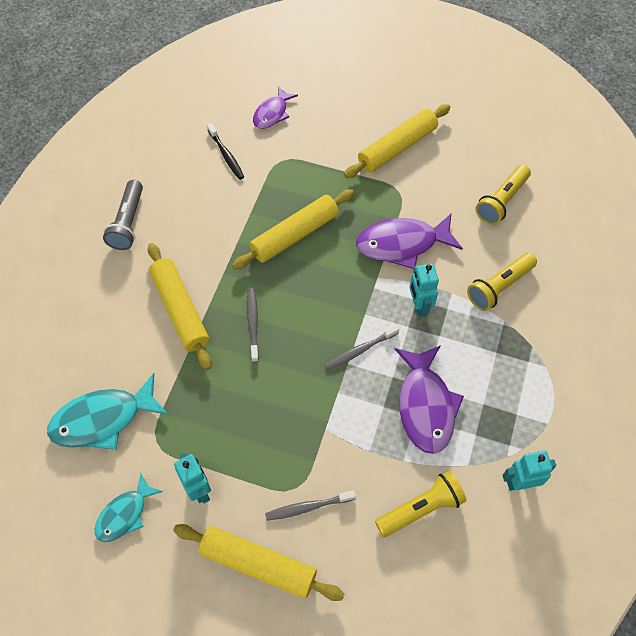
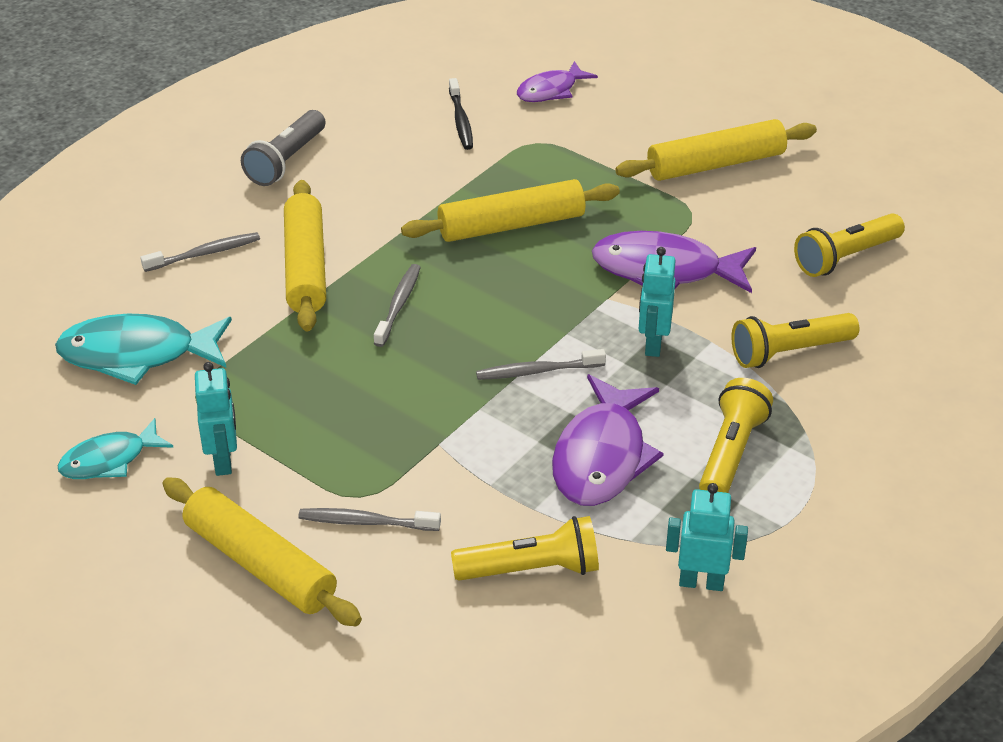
camera: 20 degrees right, 20 degrees down
(109, 319) = (205, 253): none -> grey toothbrush
(497, 378) = (730, 453): none -> yellow flashlight

